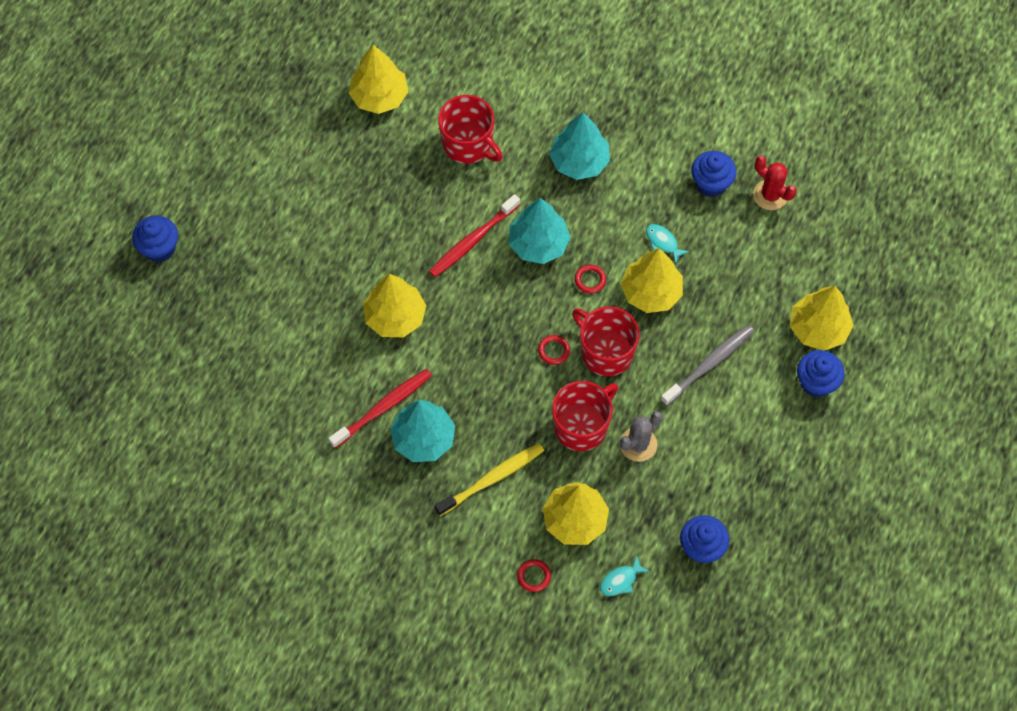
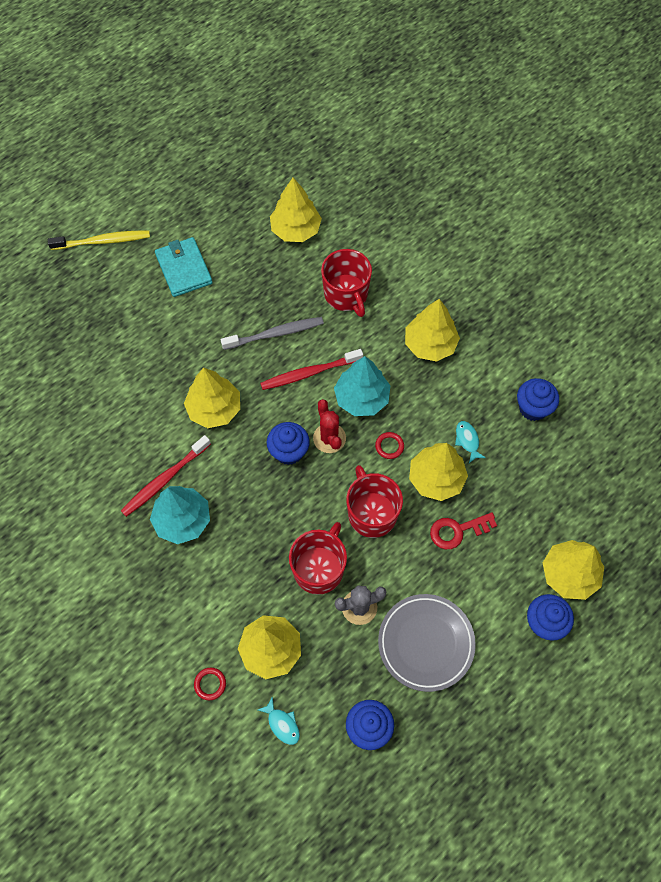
camera: 25 degrees right, 0 degrees up
(160, 248) = (65, 279): blue cupcake -> blue cupcake (289, 451)
(283, 186) = (184, 269): none -> turquoise wallet
(383, 407) = (164, 479): red toothbrush -> red toothbrush turned 150 degrees clockwise
(492, 479) = (220, 581): yellow toothbrush -> yellow toothbrush (103, 241)
(553, 351) = (328, 493): red ring -> none
(579, 161) = (430, 344): turquoise tree -> yellow tree
(581, 426) = (319, 568): red mug -> red mug turned 45 degrees counterclockwise
(620, 580) = (282, 724): turquoise fish -> turquoise fish turned 120 degrees counterclockwise
(695, 333) = (457, 531): none -> red key
(709, 364) = (456, 564): grey toothbrush -> grey toothbrush (275, 334)
(716, 449) = (426, 643): none -> grey plate
(770, 195) = (580, 439): red cactus -> red cactus (329, 438)

